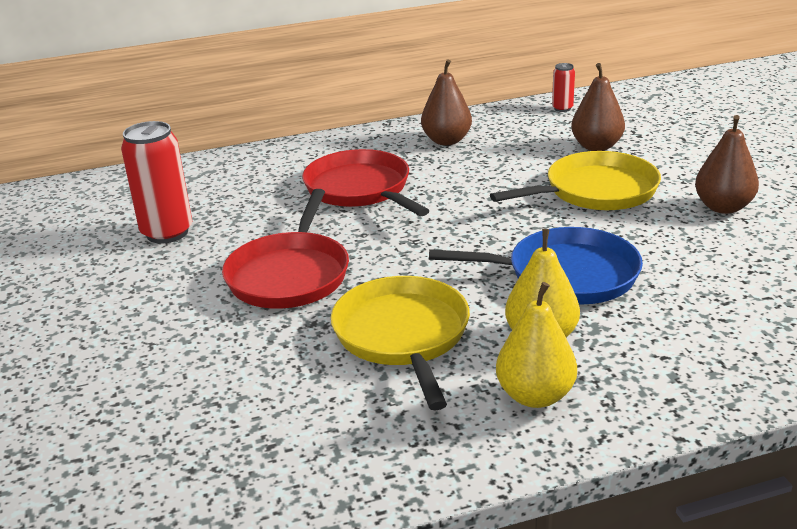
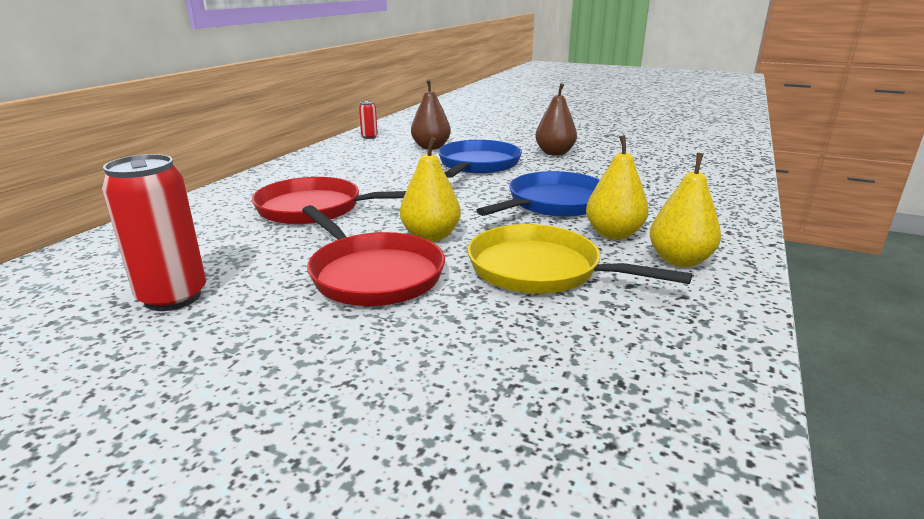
camera: 50 degrees left, 5 degrees down
(388, 260) = (430, 236): none -> yellow pear
(446, 141) = (324, 168): brown pear -> none
(596, 191) = (478, 164): yellow pan -> blue pan

